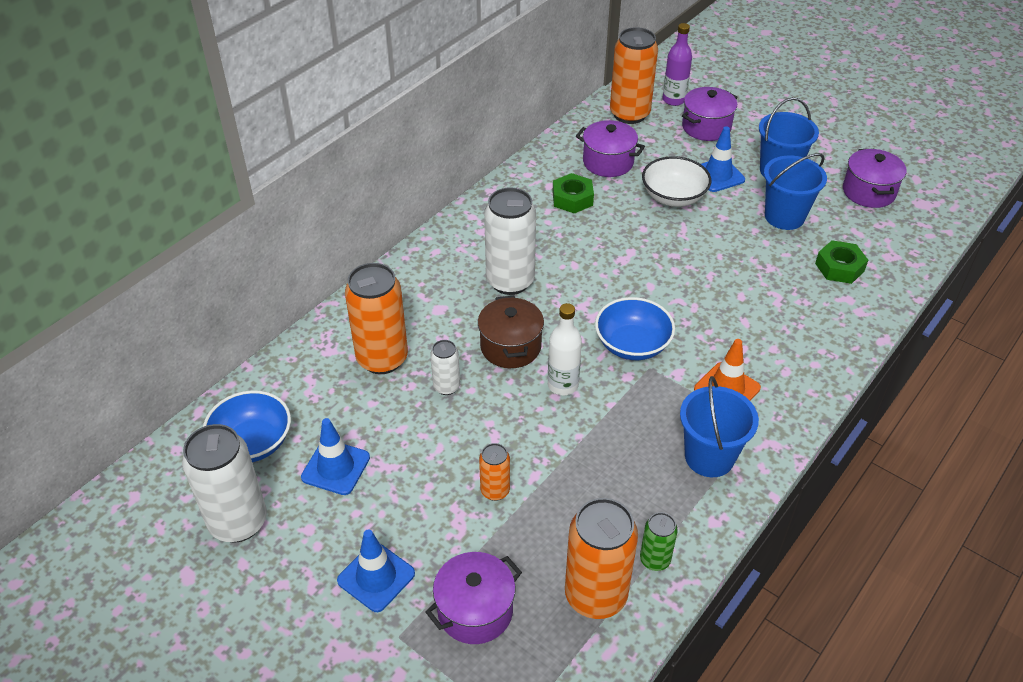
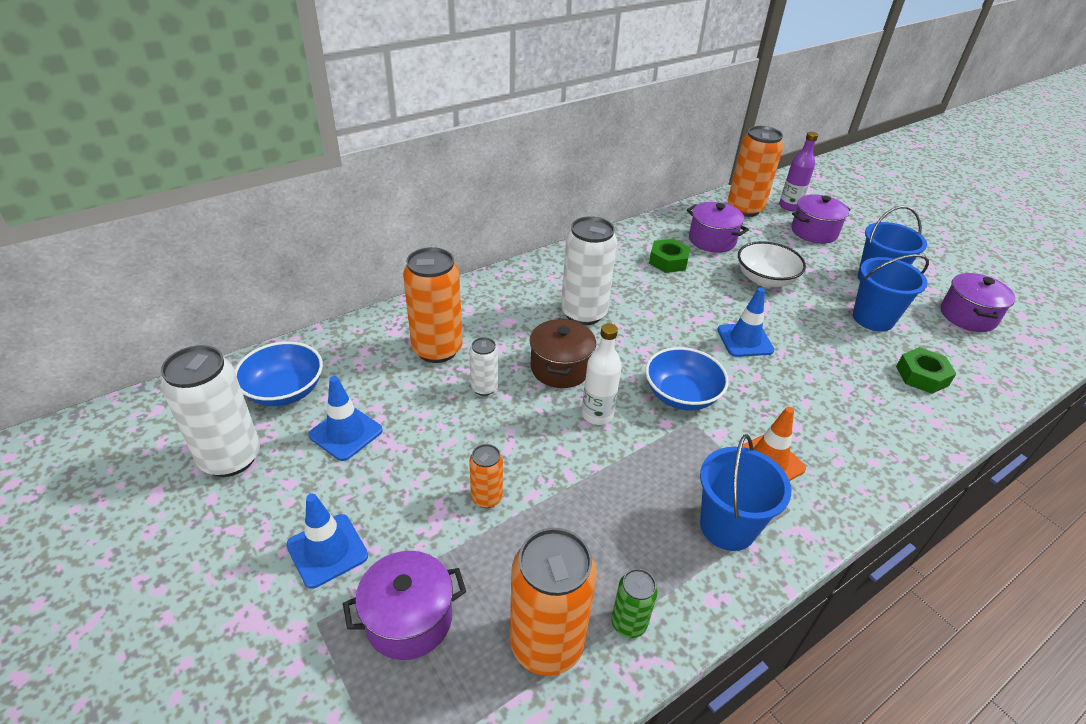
camera: 15 degrees right, 5 degrees down
(717, 175) = (814, 271): blue traffic cone -> blue traffic cone (745, 340)

